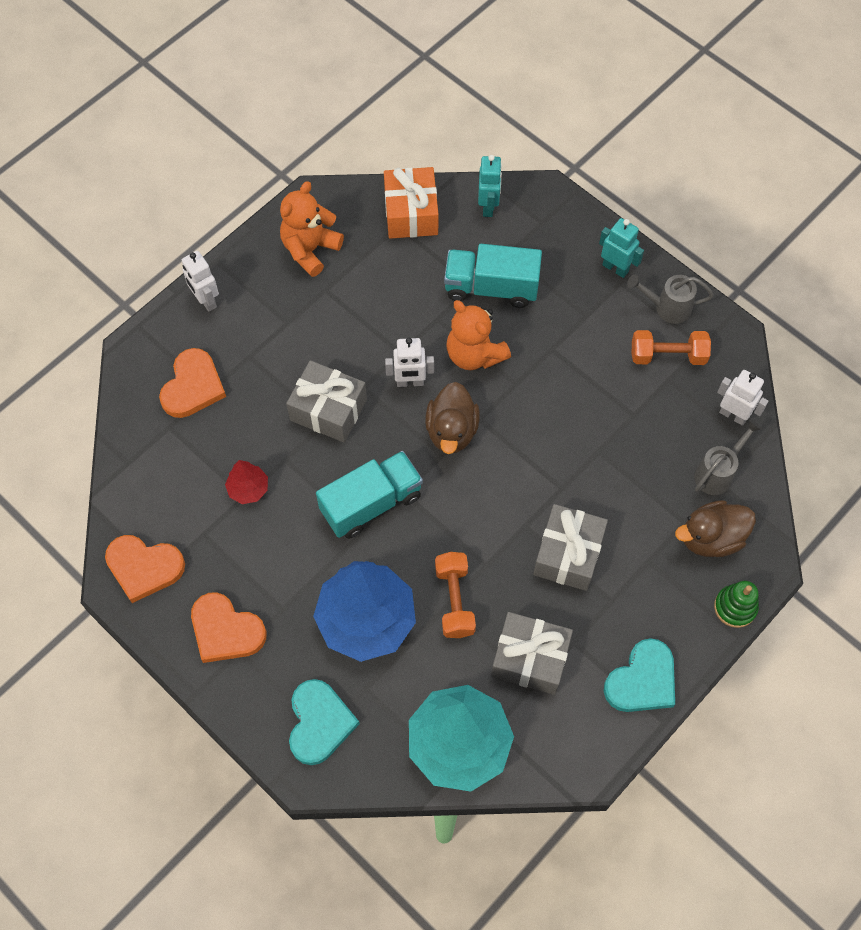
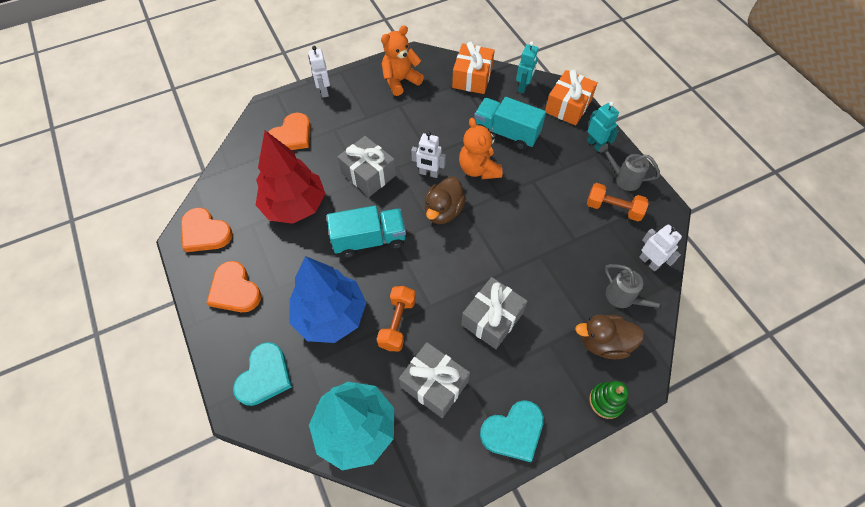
camera: 20 degrees right, 5 degrees down
(248, 489) = (294, 206): red tree -> red tree, size x2.23
(560, 219) = (568, 106): none -> orange gift
(717, 473) = (624, 298): grey watering can -> grey watering can turned 75 degrees clockwise

